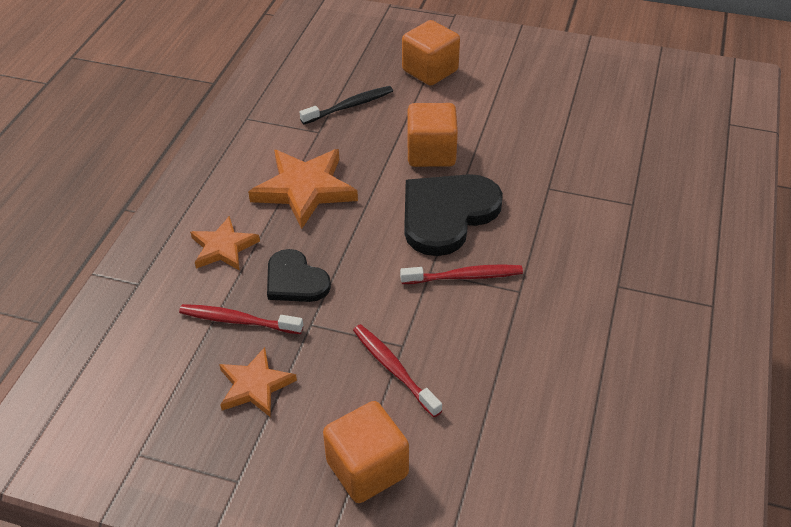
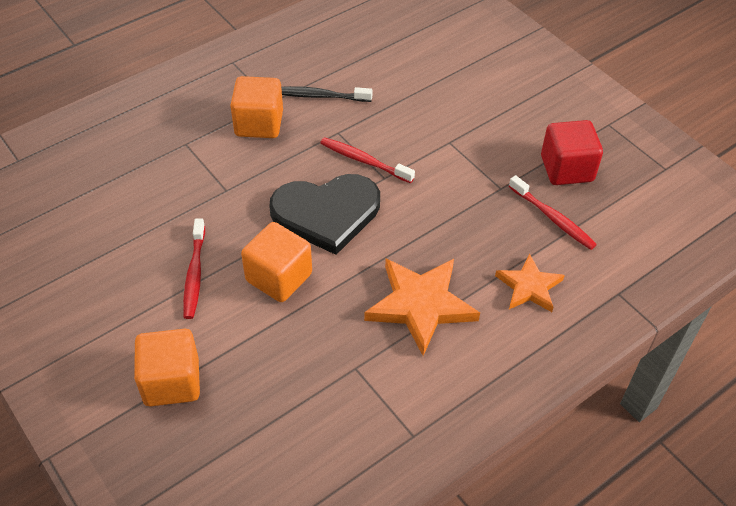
camera: 145 degrees left, 5 degrees up
(255, 386) = (566, 169): orange star -> red cube
(295, 280) = (489, 226): black heart -> none
(349, 106) = (297, 383): black toothbrush -> black toothbrush (320, 96)
(367, 468) = (527, 92): orange cube -> orange cube (259, 123)
(393, 369) = (467, 131): red toothbrush -> red toothbrush (194, 274)

